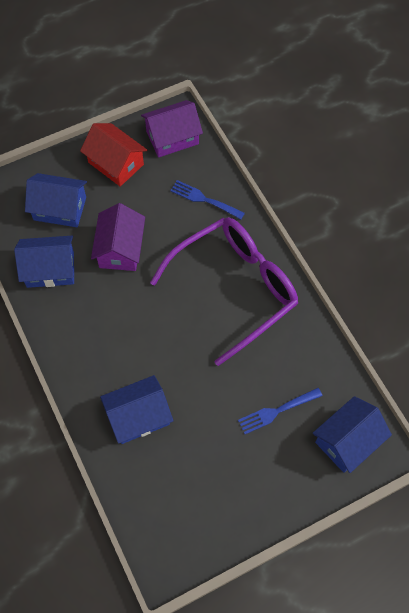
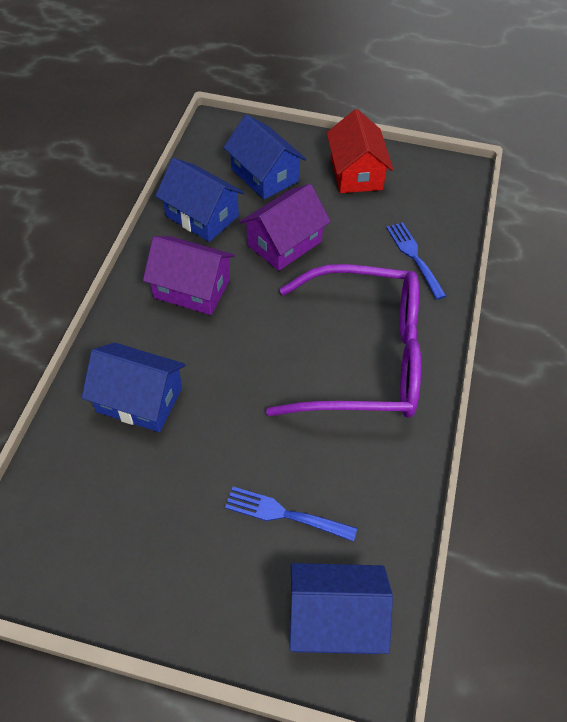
camera: 40 degrees right, 10 degrees down
(172, 137) = (435, 186): purple house -> purple house (192, 288)

